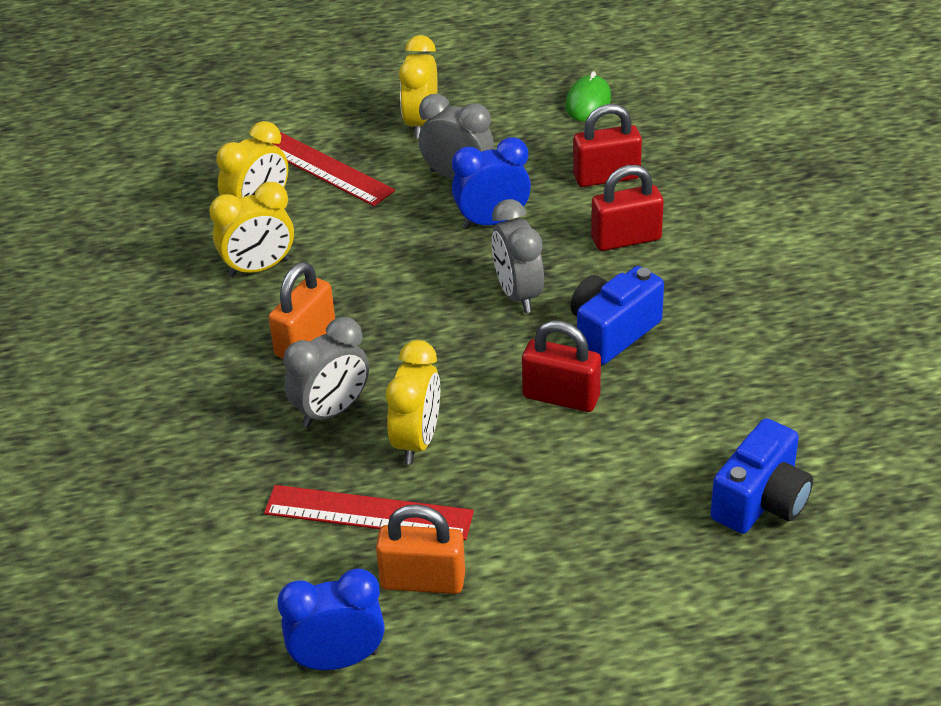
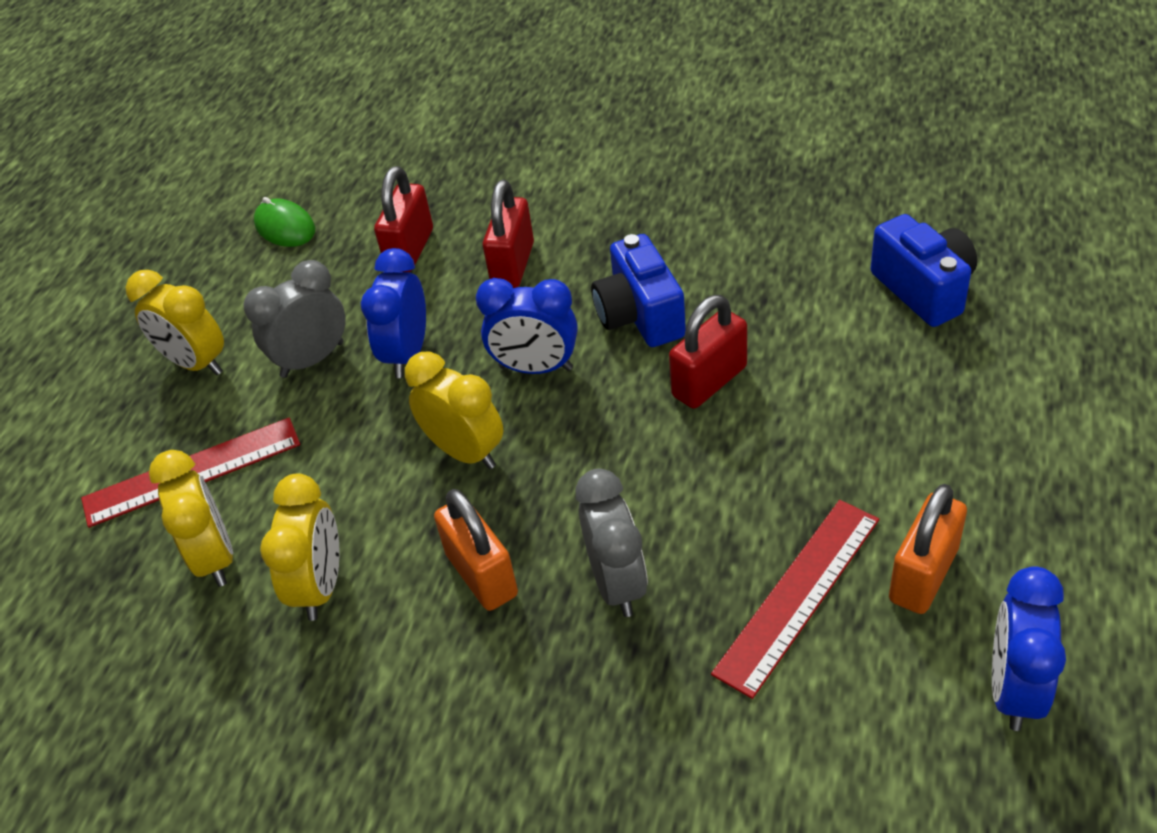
camera: 60 degrees left, 5 degrees up
(417, 441) = (708, 518): yellow clock -> yellow clock (465, 452)
(518, 294) = (536, 368): grey clock -> blue clock

